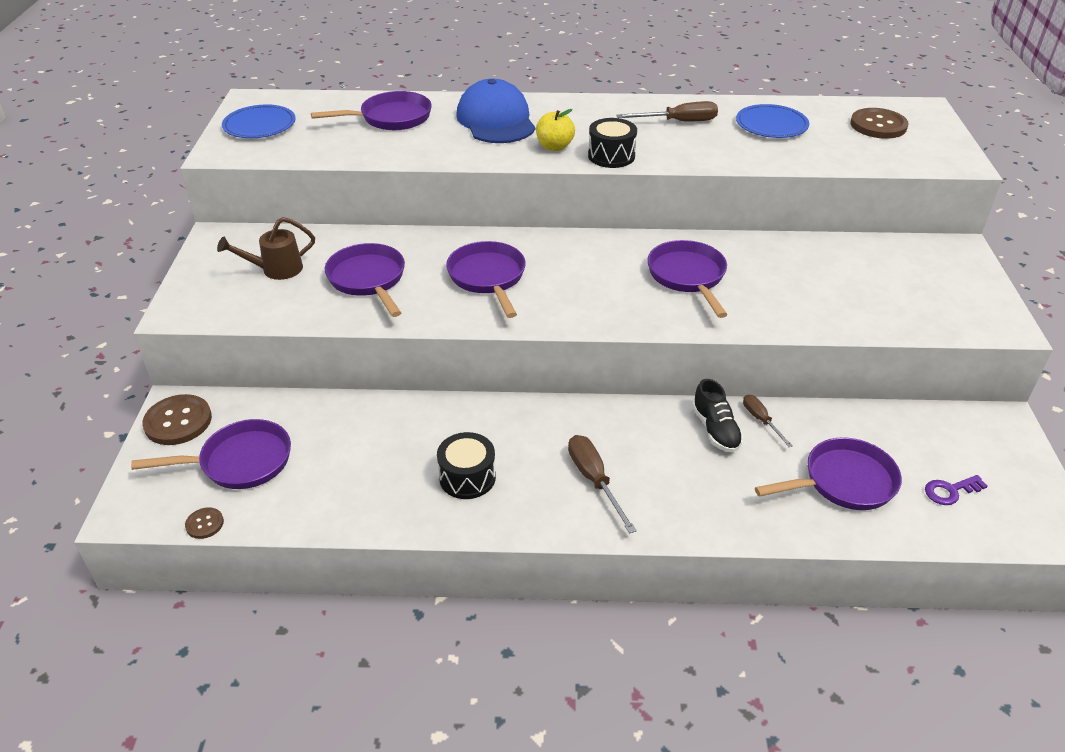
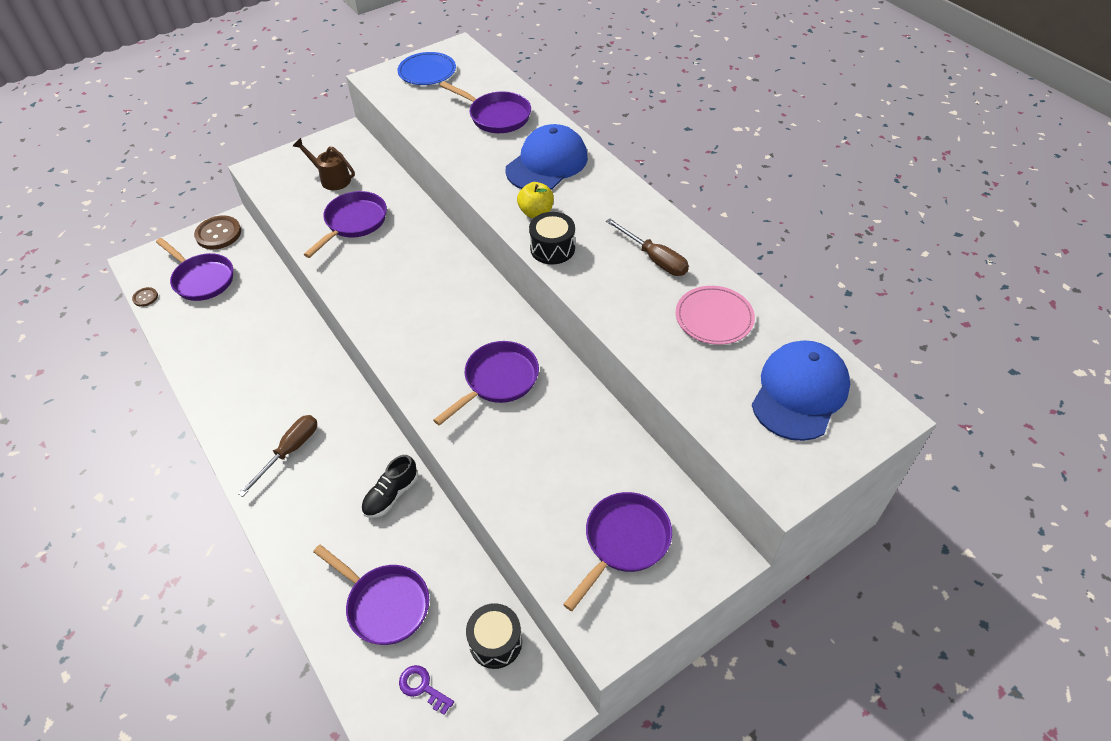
camera: 55 degrees right, 10 degrees up
(467, 477) = (252, 385): black drum -> black drum (495, 642)
(488, 278) = (403, 275): purple pan -> purple pan (623, 542)
(761, 420) = (422, 519): brown screwdriver -> none
(771, 125) = (714, 318): blue plate -> pink plate
(878, 125) = (799, 392): brown button -> blue cap

